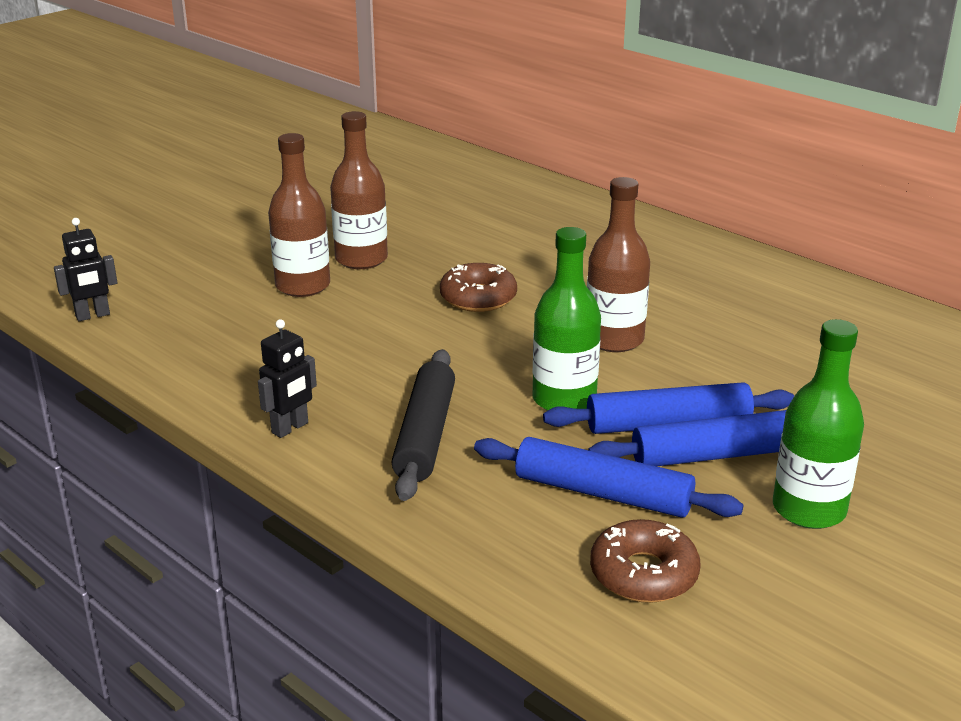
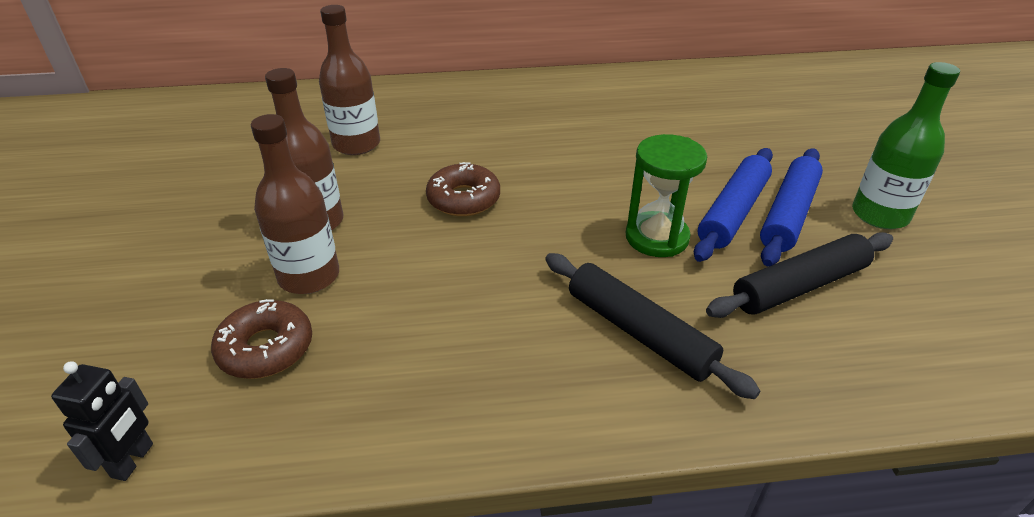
camera: 50 degrees left, 10 degrees up
(290, 428) = (546, 412): black robot -> none
(564, 399) = (657, 237): green bottle -> green hourglass
(602, 493) = (799, 286): blue rolling pin -> black rolling pin
(614, 339) = (599, 175): brown bottle -> brown bottle (356, 144)
(643, 574) = (917, 322): brown donut -> brown donut (266, 348)

